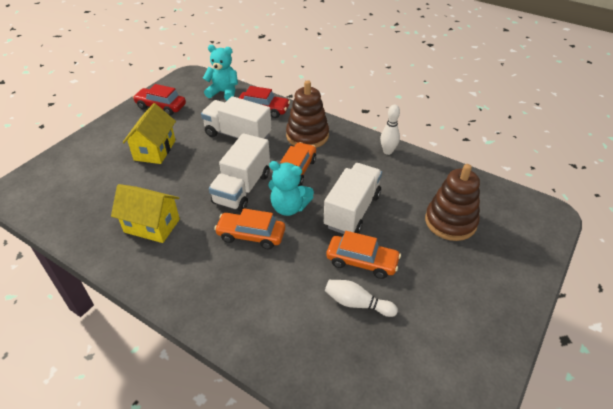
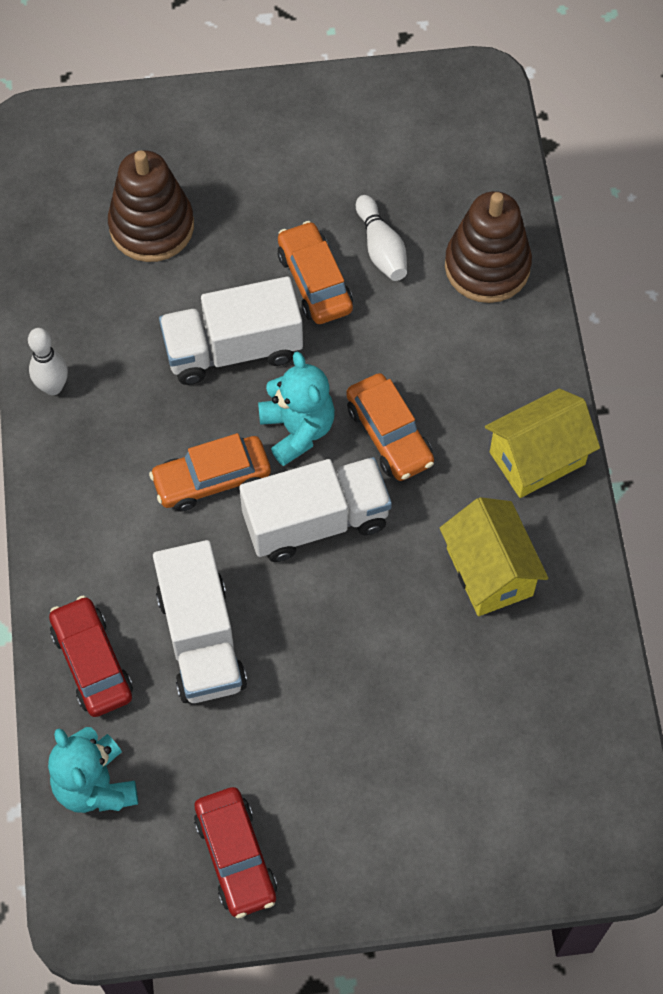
camera: 130 degrees left, 20 degrees up
(155, 150) = (352, 734): yellow house -> yellow house (537, 458)
(307, 136) = (109, 530): brown stacking toy -> brown stacking toy (487, 266)

